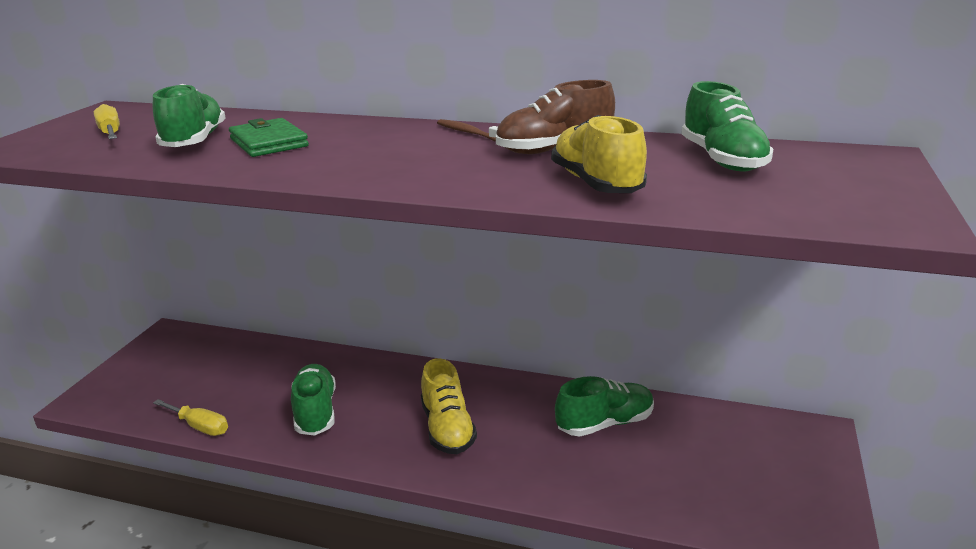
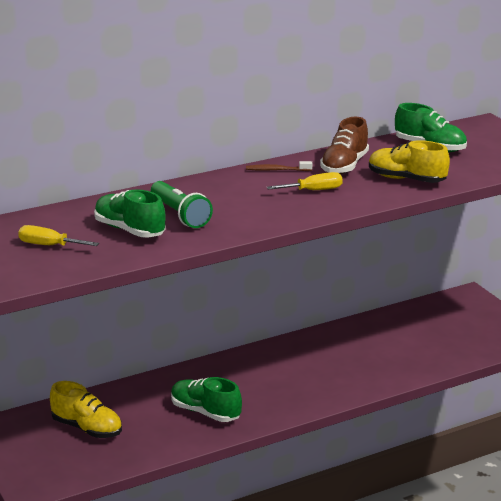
camera: 45 degrees left, 0 degrees up
(199, 426) = (148, 455): yellow screwdriver -> yellow screwdriver (313, 190)
(268, 143) = (180, 215): green wallet -> green flashlight
(447, 428) = (296, 381): yellow shoe -> yellow shoe (87, 428)
(605, 423) = (370, 338): green shoe -> none

